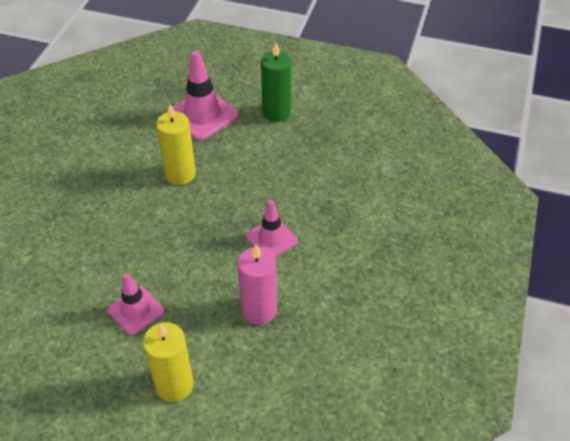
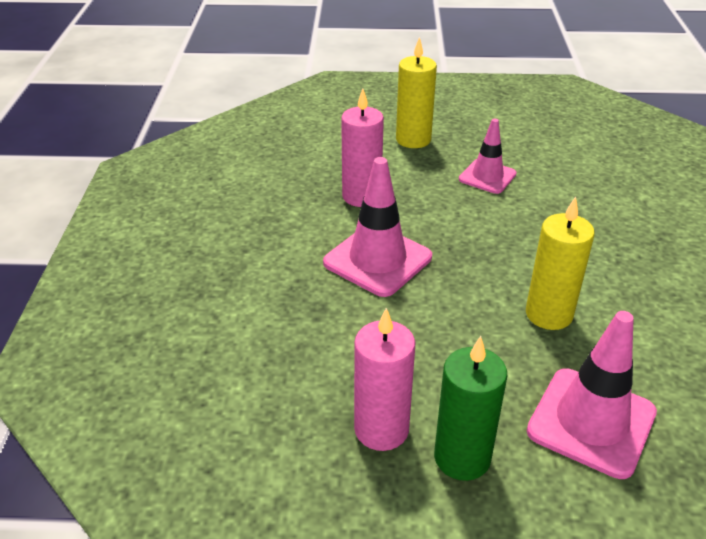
camera: 165 degrees right, 10 degrees down
(271, 239) = (377, 260): pink traffic cone -> pink traffic cone, size x1.59
(311, 131) = (381, 429): none -> pink candle

